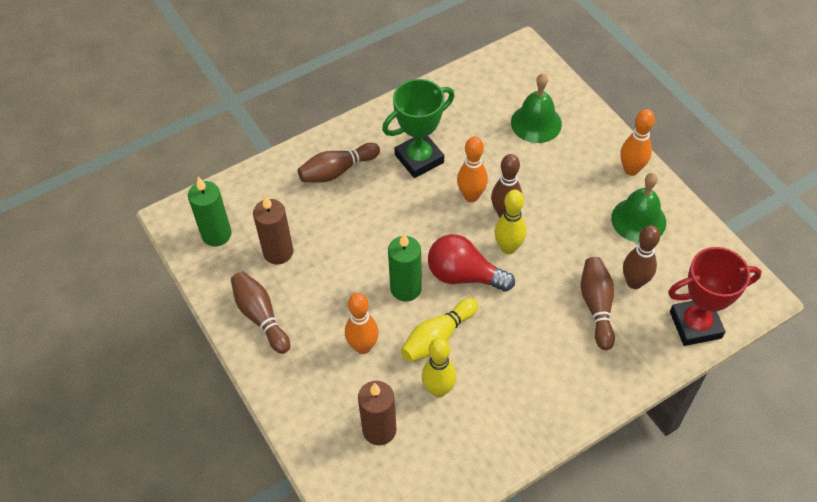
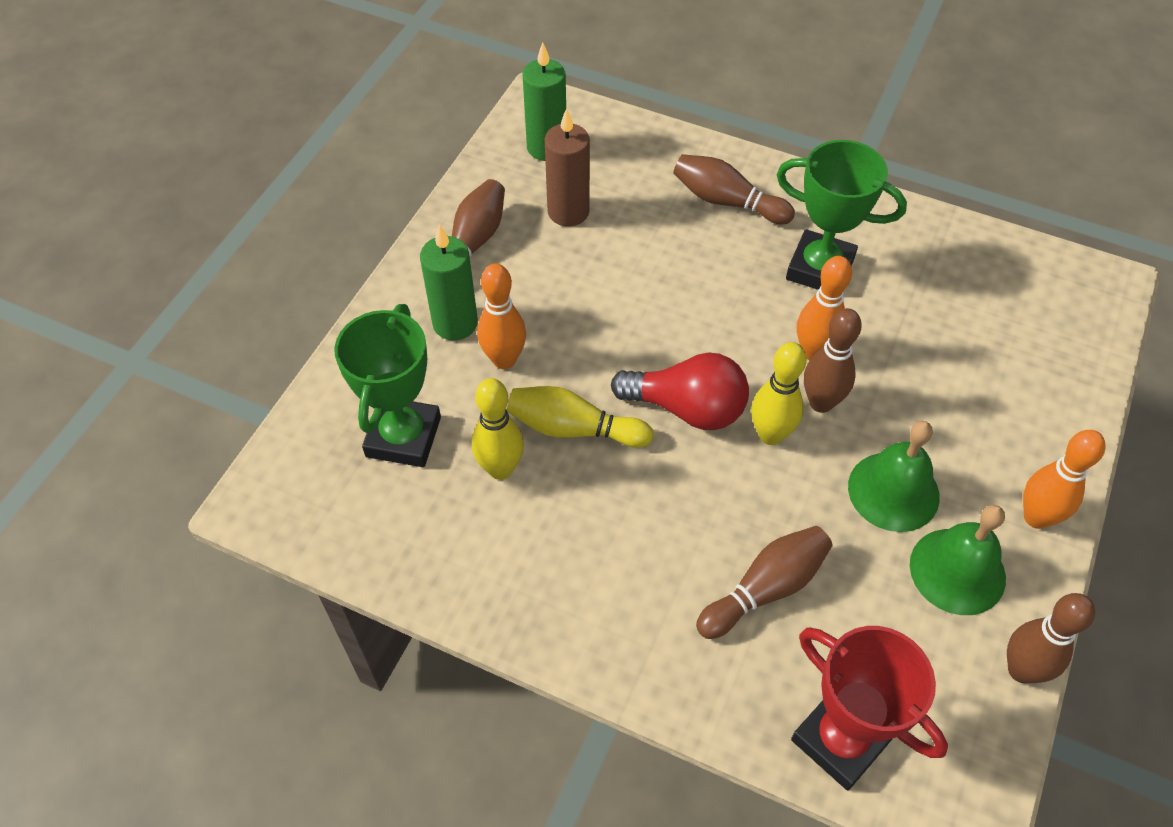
camera: 55 degrees right, 0 degrees up
(379, 430) = (403, 437): brown candle -> green trophy
(406, 288) = (618, 358): green candle -> green candle (455, 323)
(464, 275) = (687, 408): red light bulb -> red light bulb turned 120 degrees clockwise
(536, 123) = (1001, 362): green bell -> green bell (893, 491)
(634, 282) = (845, 618): brown bowling pin -> brown bowling pin (1021, 670)

